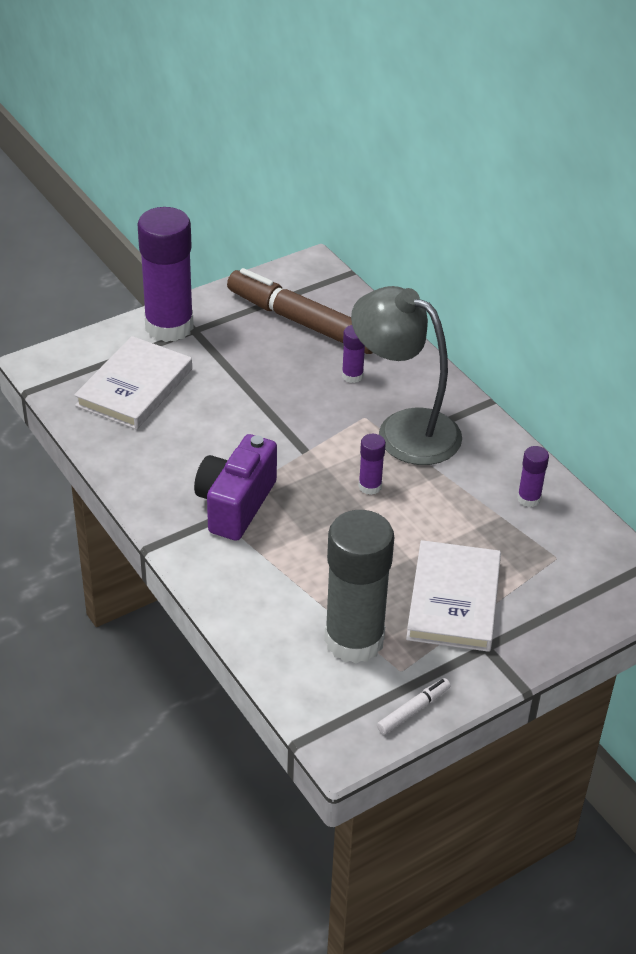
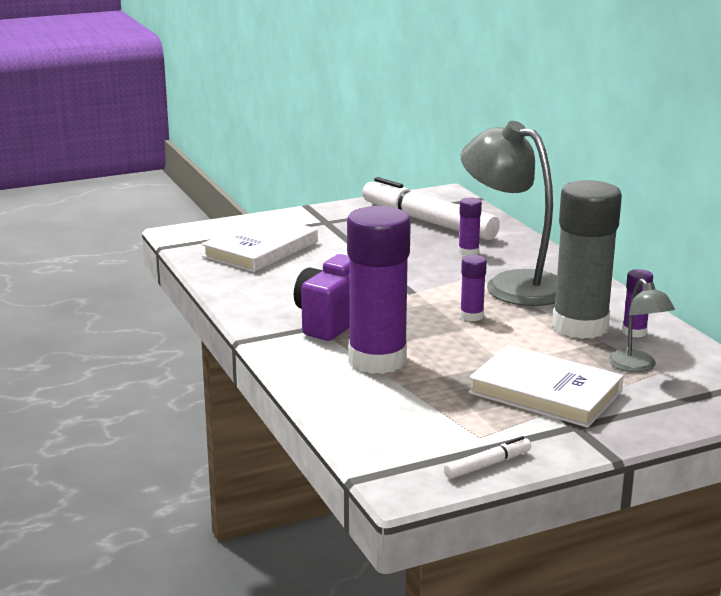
camera: 10 degrees right, 20 degrees down
(169, 326) = (304, 219): purple glue stick -> purple glue stick (377, 360)
(302, 322) = (428, 222): brown marker -> white marker
(354, 640) = (433, 412): grey glue stick -> grey glue stick (580, 326)
(453, 600) = (545, 392): white book -> white book turned 75 degrees counterclockwise
(535, 553) = (637, 366): none -> grey lamp

